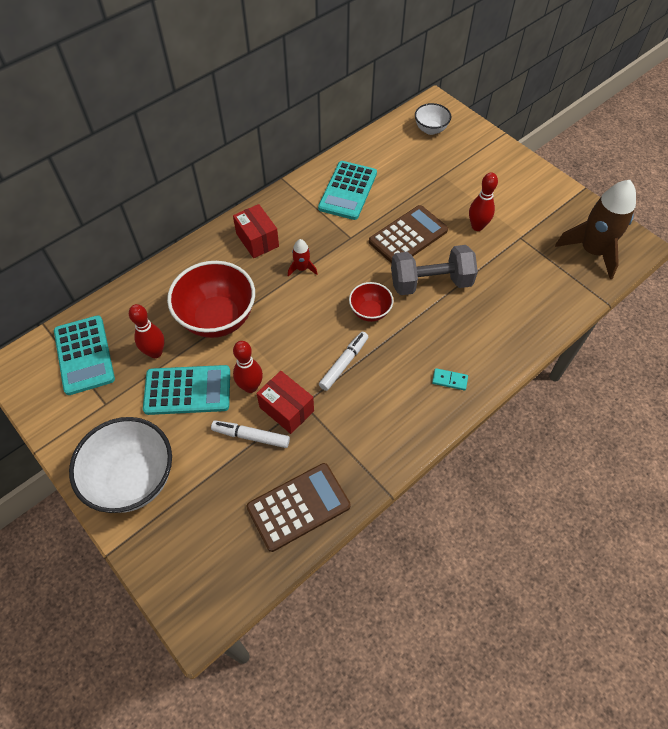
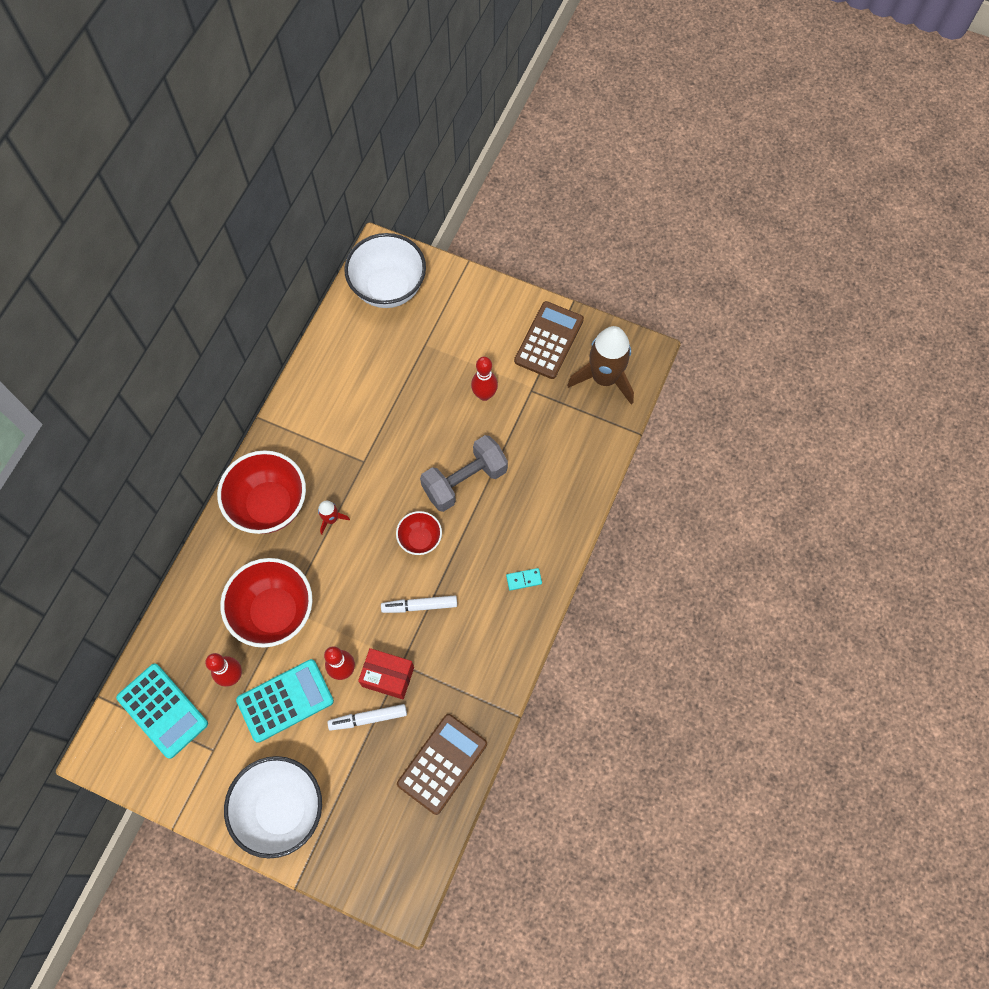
camera: 25 degrees left, 10 degrees up
(257, 240) = (270, 505): red box -> red bowl
(344, 363) = (419, 606): white marker -> white marker turned 105 degrees counterclockwise
(348, 191) = (335, 405): turquoise calculator -> none
(408, 236) = (420, 435): brown calculator -> brown calculator (548, 340)
(430, 129) = (388, 288): white bowl -> white bowl, size x1.91

